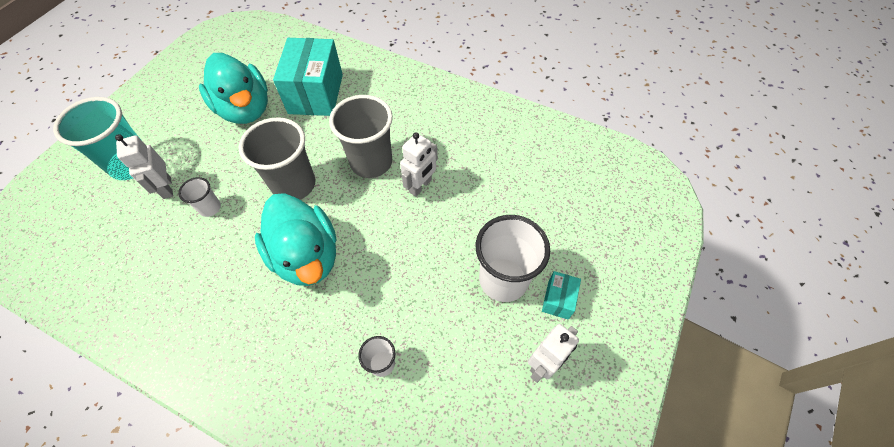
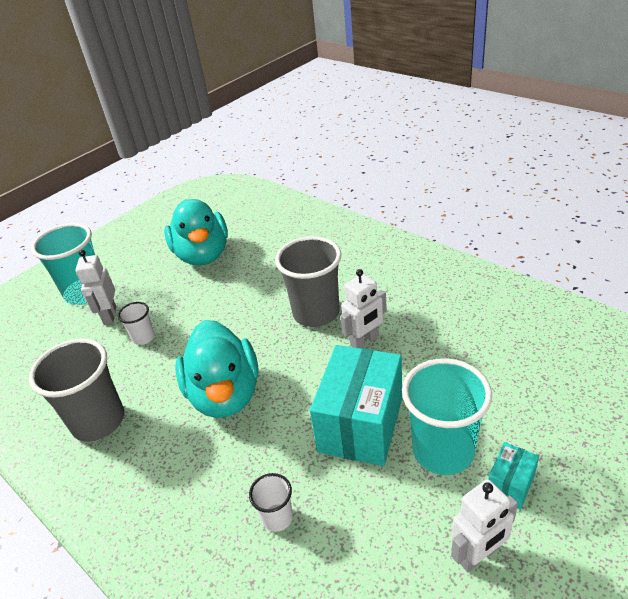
camera: 20 degrees right, 20 degrees down
(294, 185) = (230, 326): grey cup -> grey cup (98, 421)
(316, 94) = (275, 246): turquoise box -> turquoise box (361, 424)
(503, 280) = (443, 451): white cup -> turquoise cup

